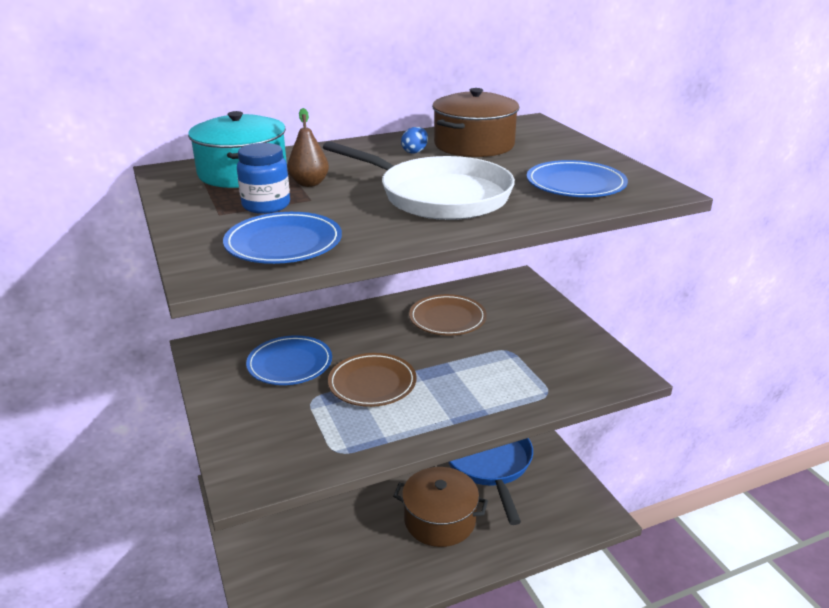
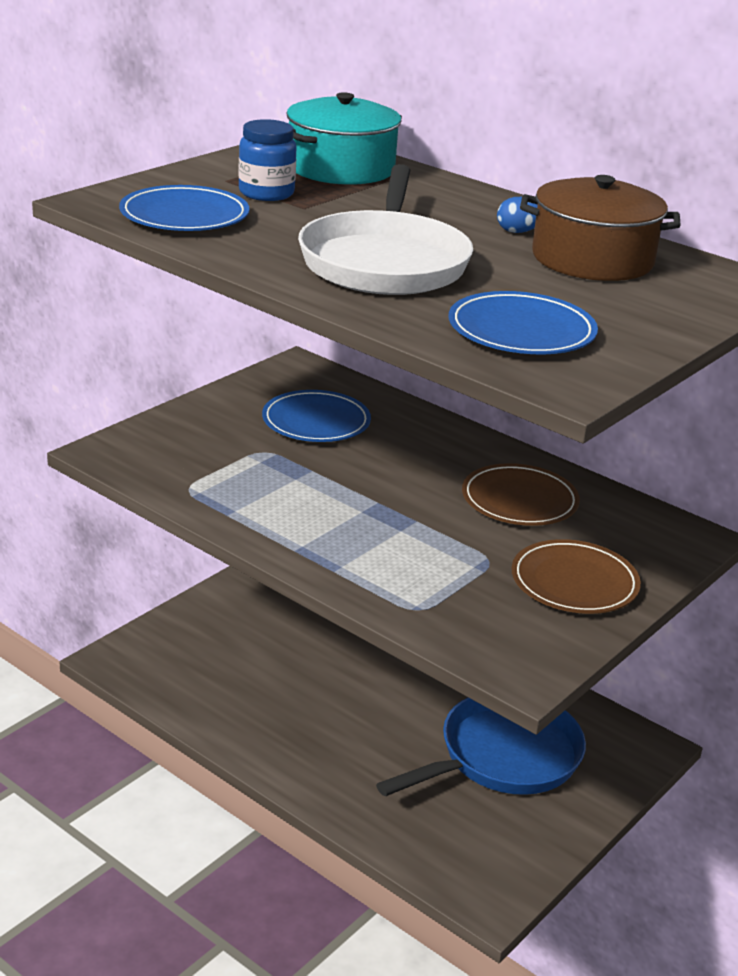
camera: 60 degrees right, 0 degrees up
(309, 183) = (347, 200): brown pear -> none
(372, 383) = (326, 480): brown plate -> brown plate (574, 582)
(440, 520) = (360, 738): brown pot -> none

